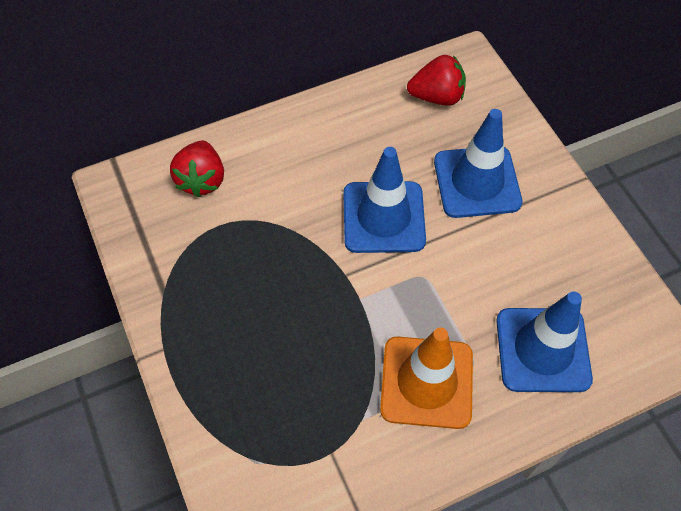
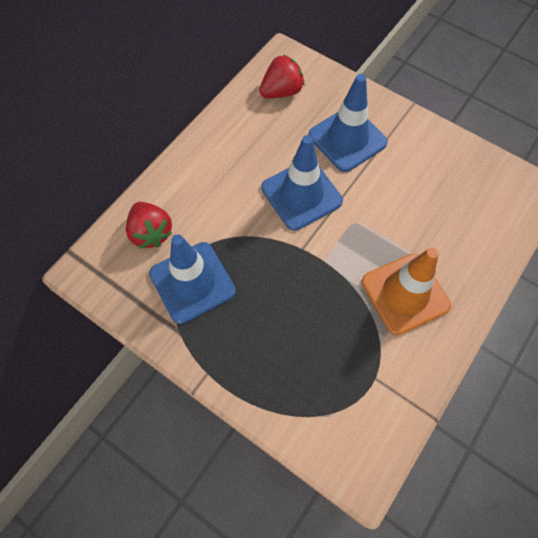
camera: 30 degrees left, 5 degrees up
(542, 350) = (462, 231): blue traffic cone -> blue traffic cone (192, 282)

